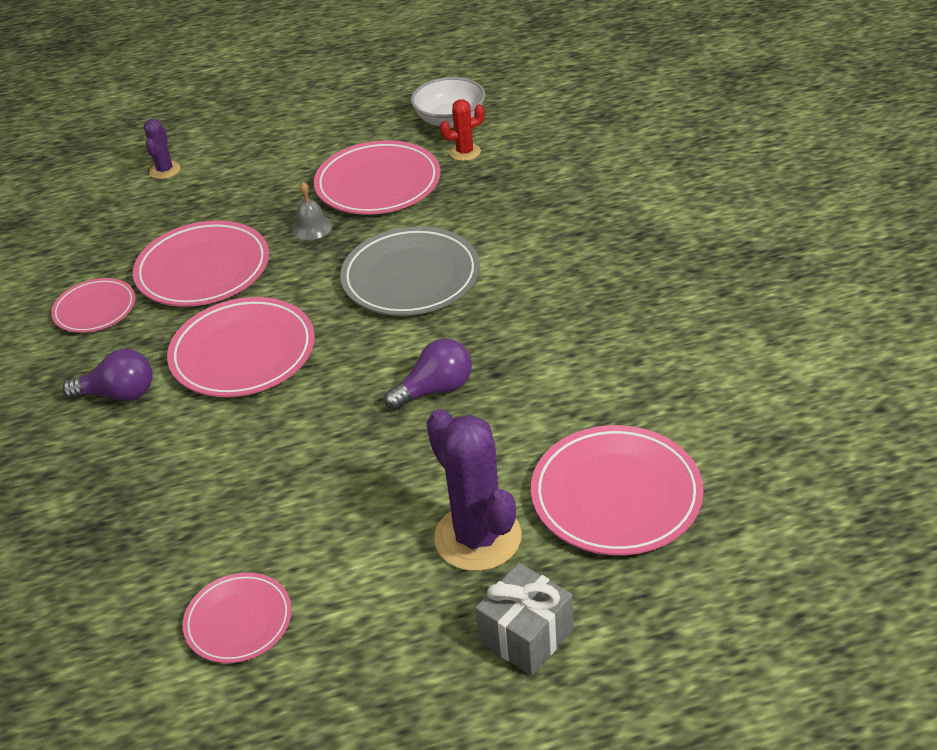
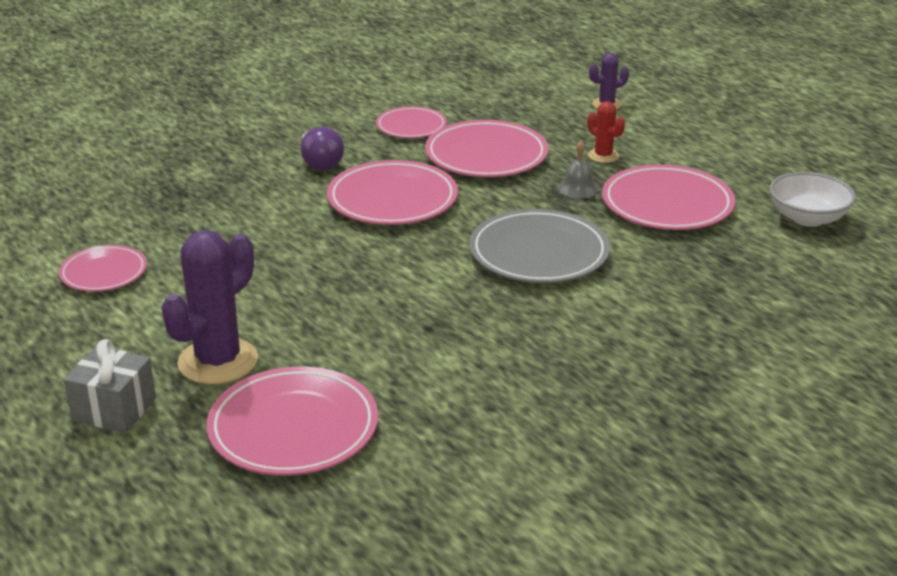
camera: 65 degrees right, 10 degrees down
(435, 389) = (392, 300): purple light bulb -> none
(465, 152) = (758, 238): red cactus -> red cactus (603, 156)

